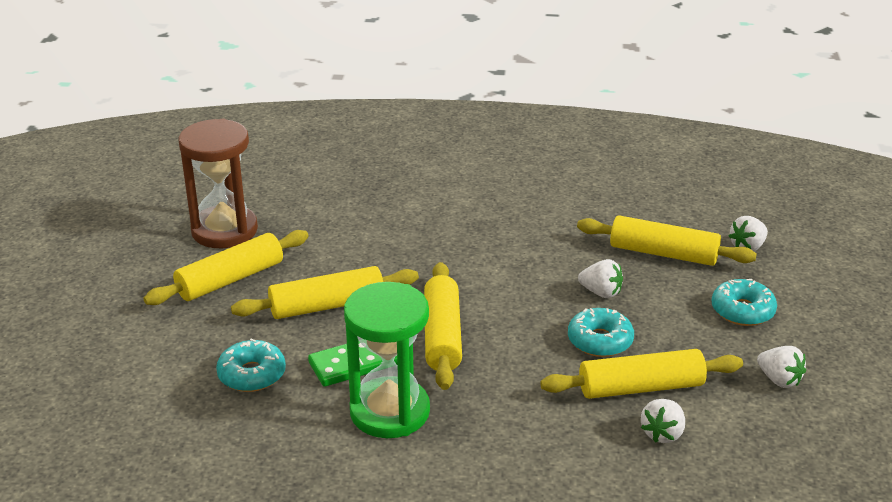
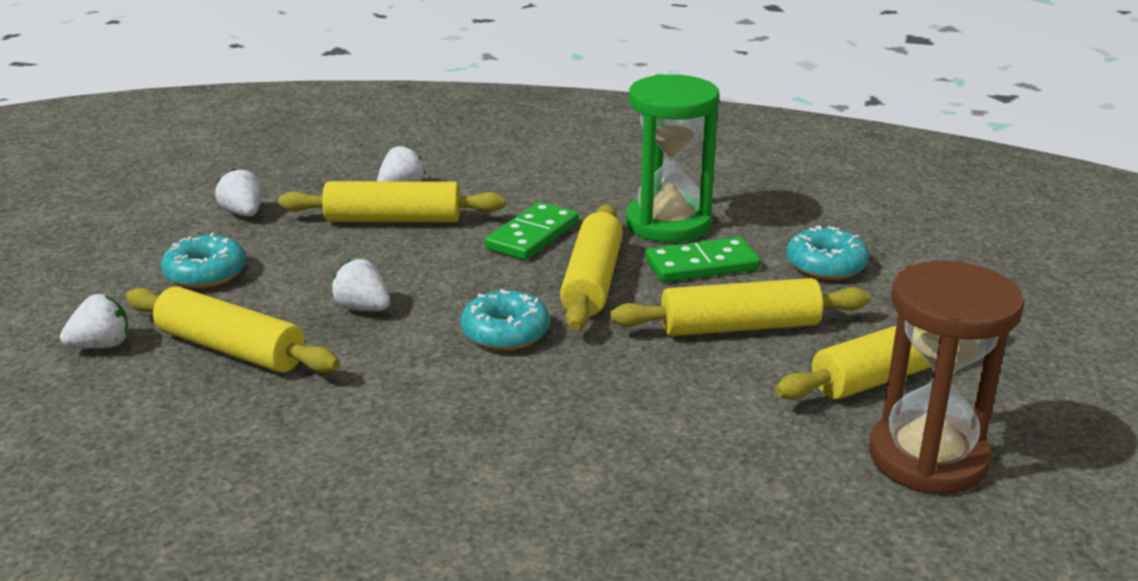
camera: 170 degrees left, 5 degrees down
(507, 381) = (533, 235): none -> green domino
(600, 341) = (405, 260): turquoise donut -> turquoise donut (505, 333)

